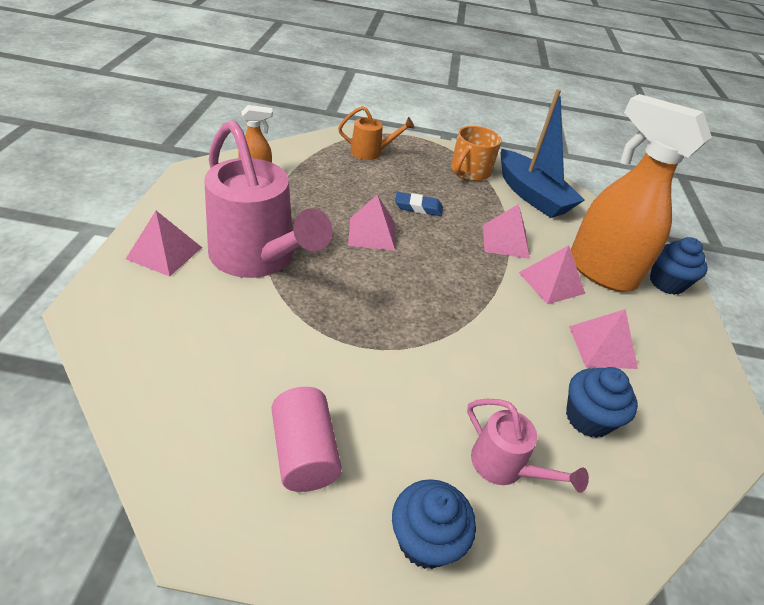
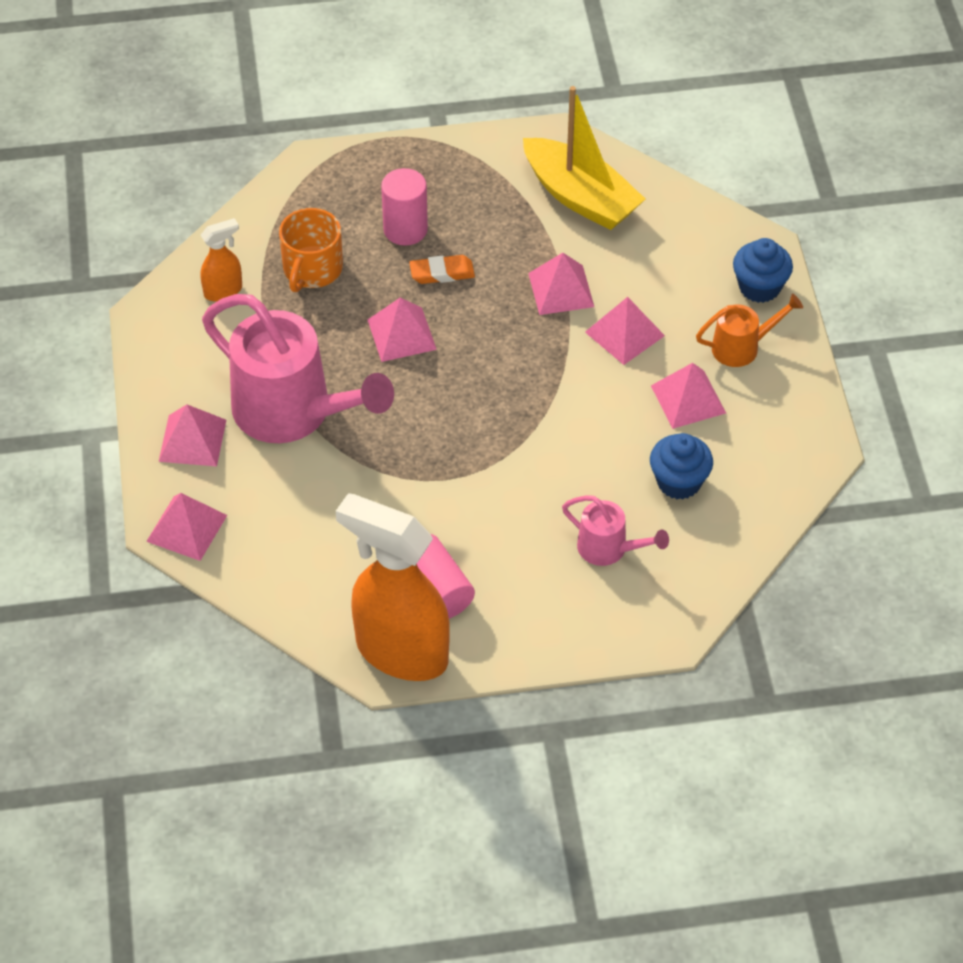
camera: 10 degrees left, 10 degrees up
(106, 315) = (187, 528): none -> pink pyramid
(371, 152) = (348, 194): orange watering can -> orange watering can (742, 347)
(402, 179) = (405, 229): none -> pink cylinder
(418, 207) = (442, 273): blue eraser -> orange eraser
(425, 540) = (557, 623): blue cupcake -> none
(469, 171) = (489, 182): orange mug -> orange mug (312, 269)
(532, 195) = (580, 197): blue boat -> yellow boat
(600, 271) = (680, 297): orange spray bottle -> orange spray bottle (400, 652)

